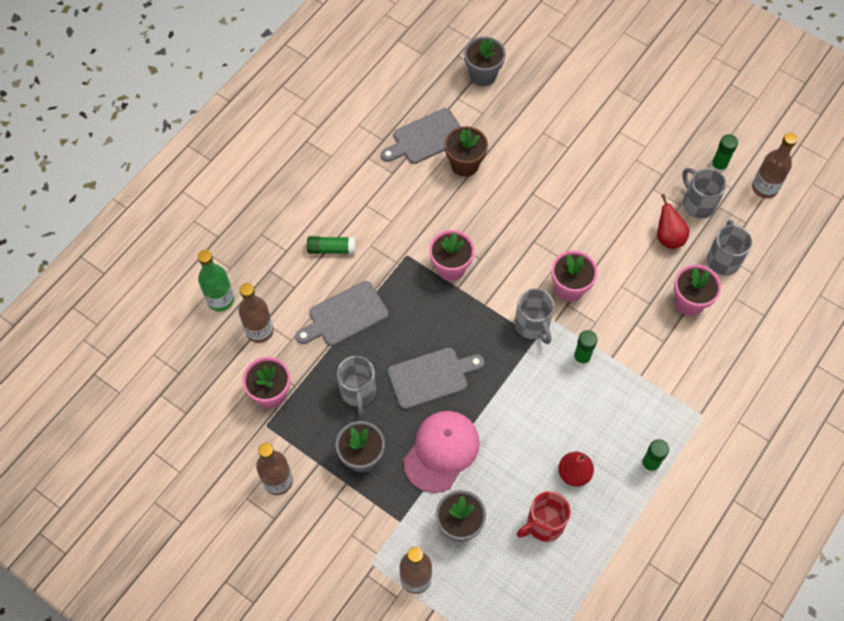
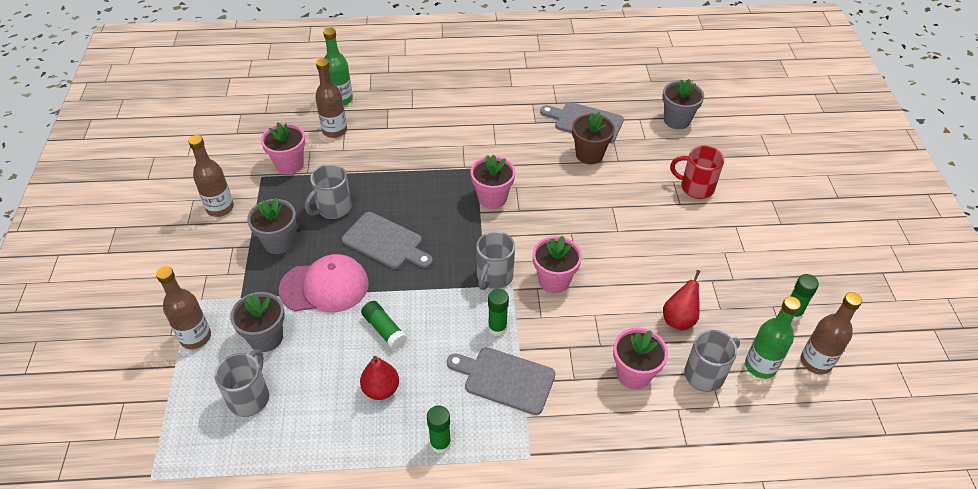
camera: 50 degrees right, 15 degrees down
(331, 249) = (437, 128): green glue stick -> green glue stick (384, 330)
(344, 315) = (390, 165): grey cutting board -> grey cutting board (505, 379)
(543, 524) = (312, 396): red mug -> red mug (695, 187)
(698, 203) = (737, 320): grey mug -> grey mug (250, 397)
(742, 222) = (760, 366): none -> green bottle

